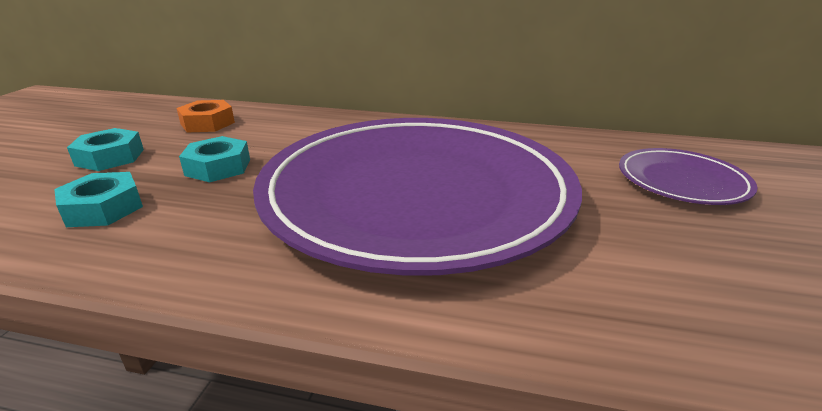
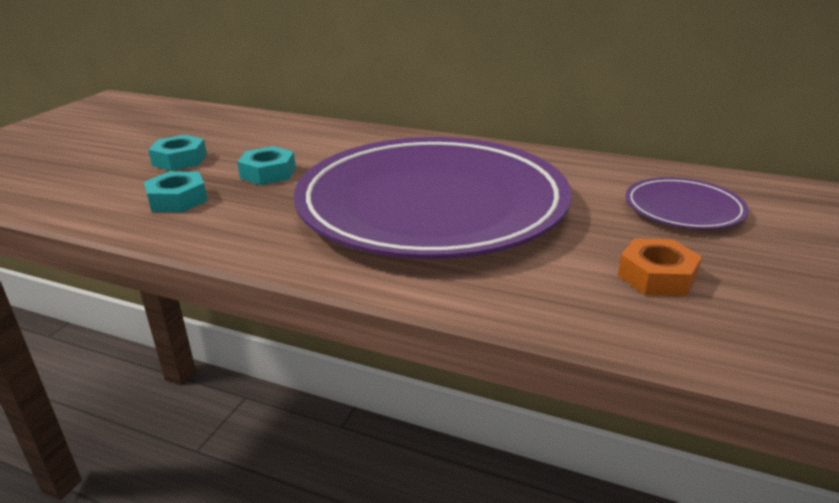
camera: 10 degrees right, 0 degrees up
(207, 123) = (261, 133): orange nut -> orange nut (657, 276)

